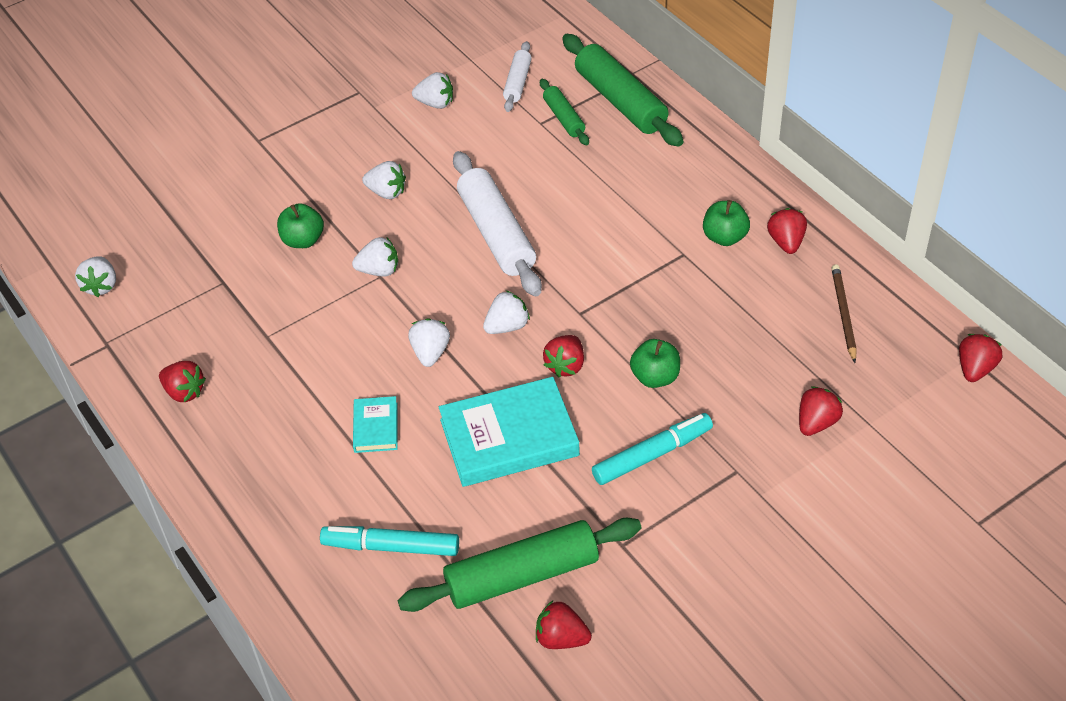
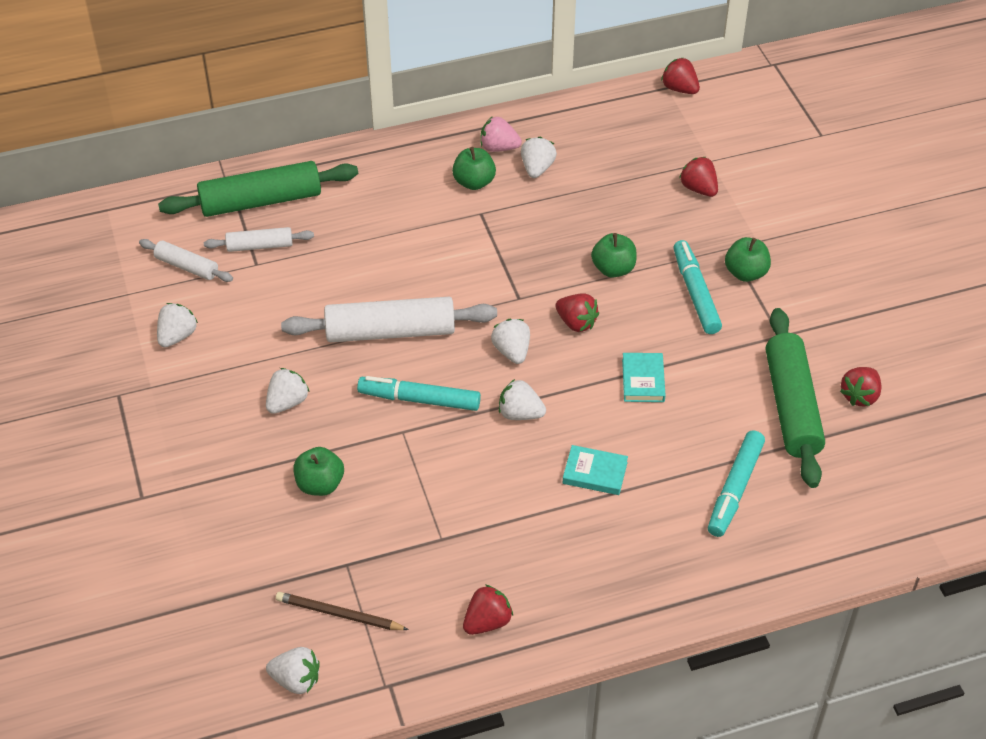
camera: 75 degrees left, 0 degrees up
(379, 270) = (394, 430): white strawberry -> white strawberry (537, 168)
(421, 277) = (419, 399): none -> turquoise marker
(509, 438) = (643, 380): turquoise book -> turquoise book, size x0.49
(564, 118) = (260, 246): green rolling pin -> white rolling pin
(704, 493) = (745, 273): none -> green apple
(786, 242) = (498, 148): red strawberry -> pink strawberry
(843, 314) = (593, 139): brown pencil -> brown pencil (339, 614)

